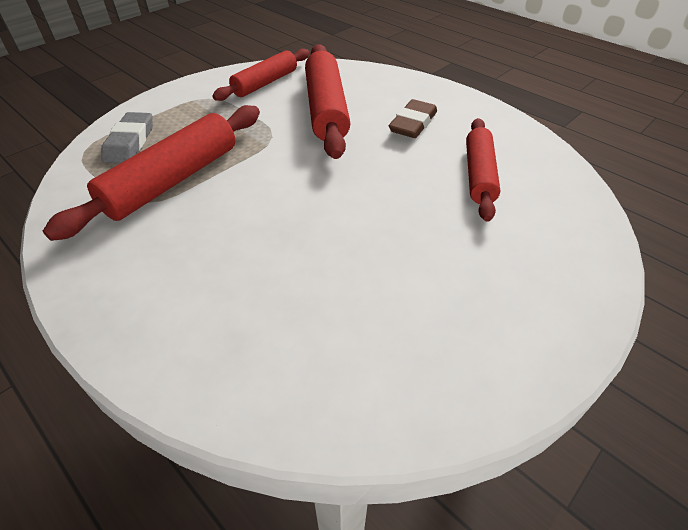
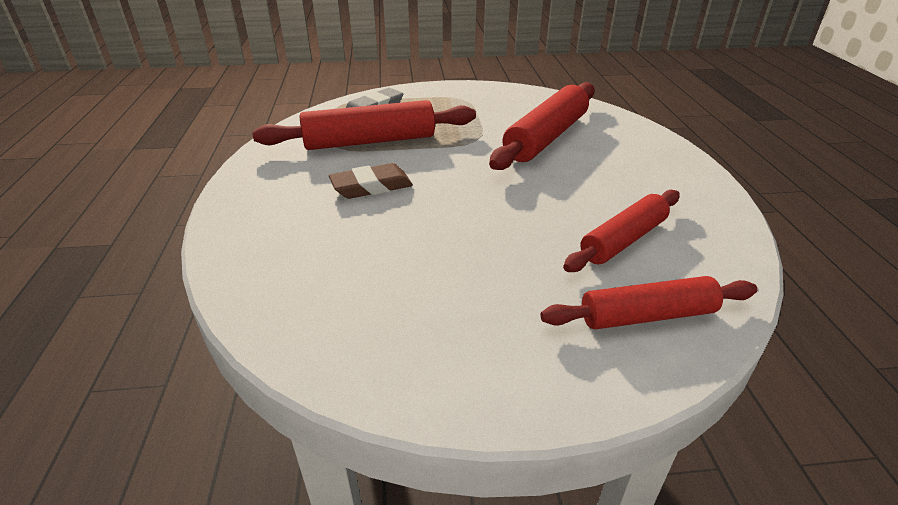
camera: 40 degrees right, 10 degrees down
(265, 83) = (520, 103): red rolling pin -> red rolling pin (647, 315)
(413, 124) = (613, 176): brown eraser -> brown eraser (371, 187)

